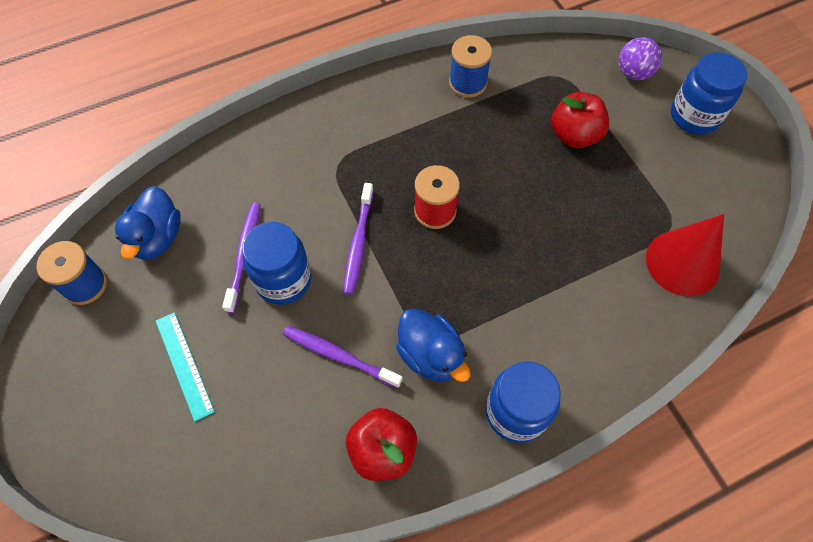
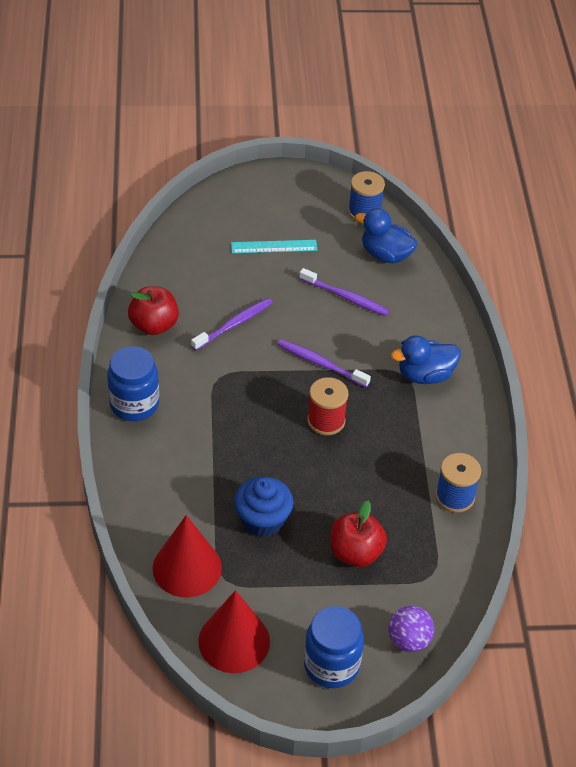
camera: 110 degrees right, 15 degrees down
(283, 280) = (312, 312): blue jar -> none
(431, 355) = (204, 373): blue duck -> blue duck (425, 375)
(587, 220) = (263, 519): none -> blue cupcake
(726, 193) = (234, 641): none -> red cone

